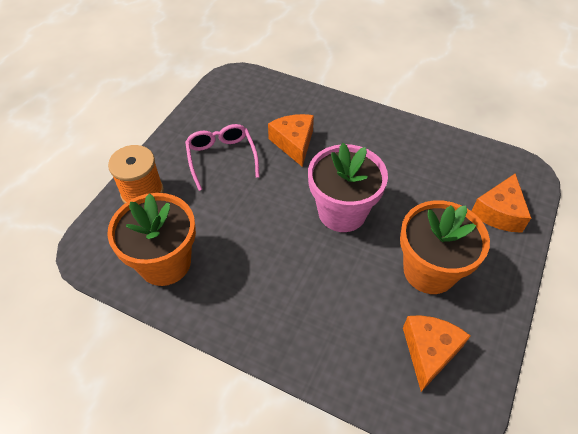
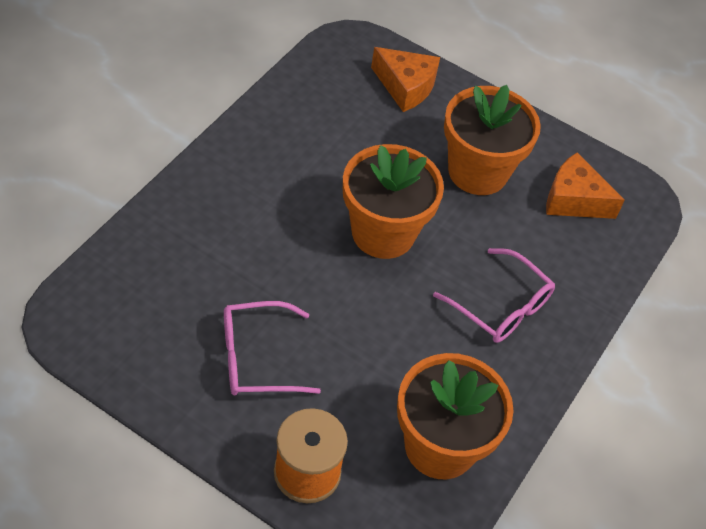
camera: 90 degrees left, 0 degrees up
(293, 296) = (501, 306): none -> pink glasses
(294, 143) = (247, 262): orange cheese -> none
(342, 212) = (383, 233): pink flower pot -> orange flower pot

